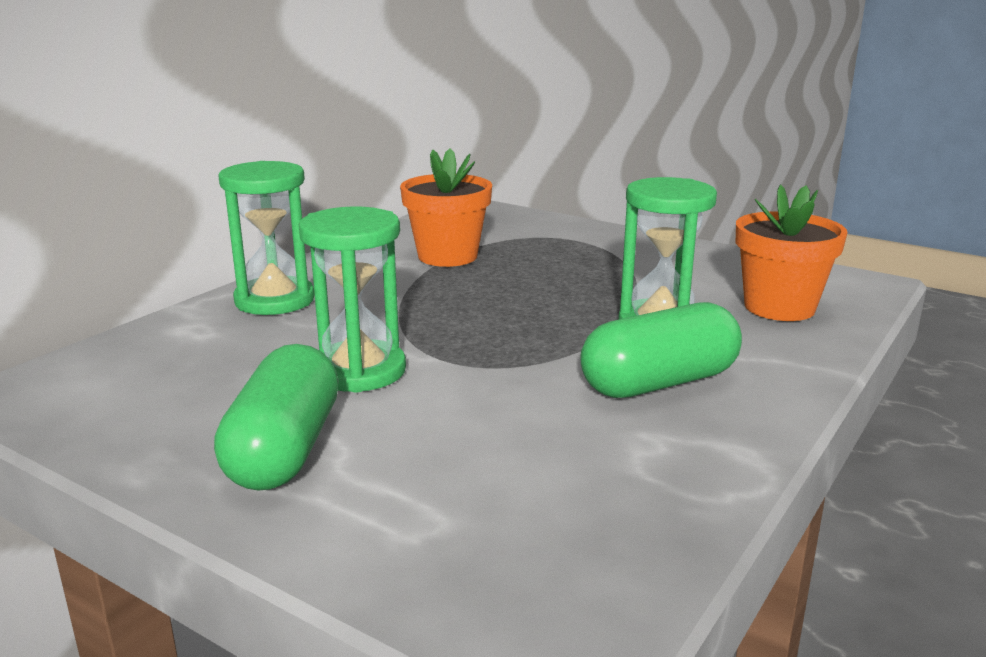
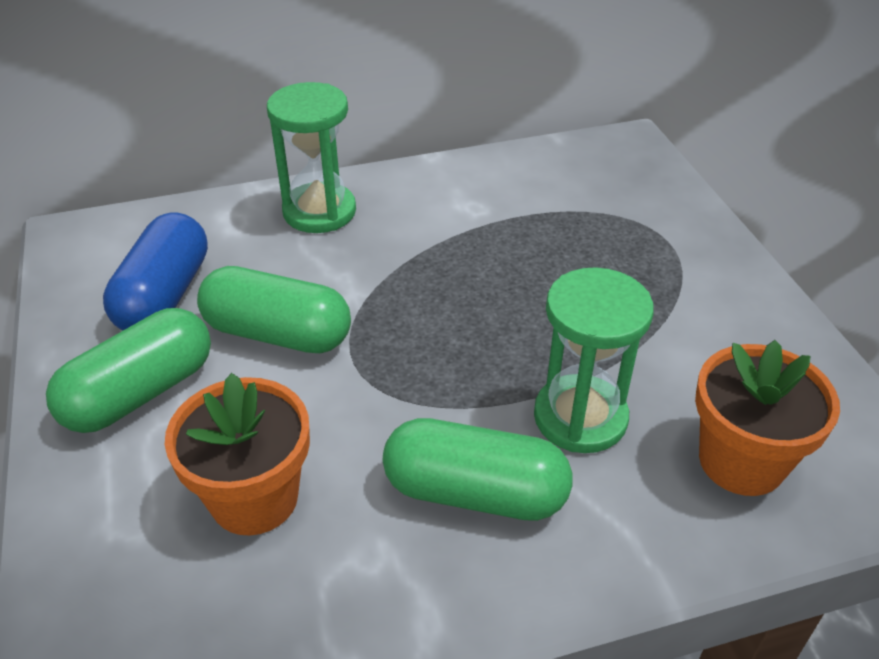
camera: 40 degrees right, 20 degrees up
(201, 390) = (164, 295): none -> blue capsule
(359, 371) = (277, 334): green hourglass -> green capsule
(447, 256) = (518, 215): orange flower pot -> orange flower pot (254, 498)

